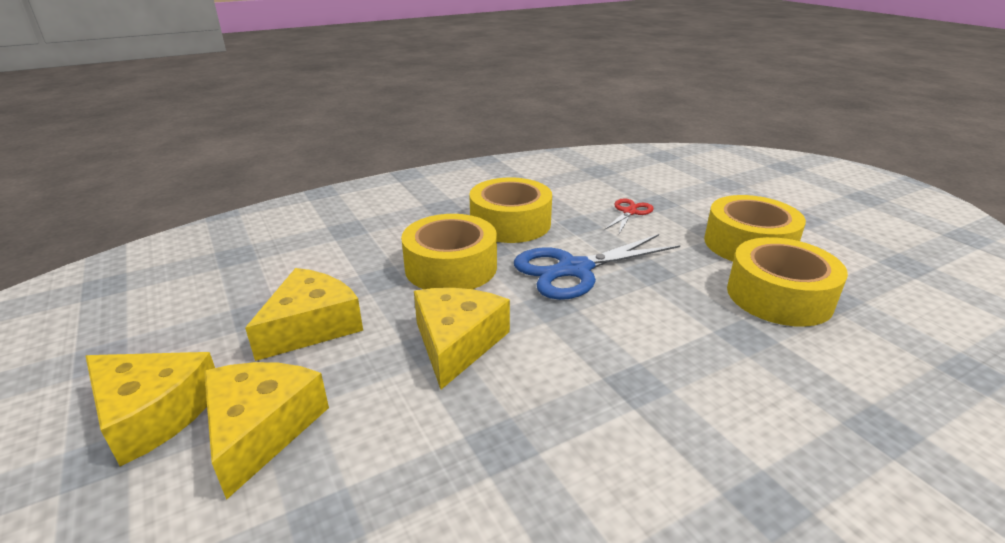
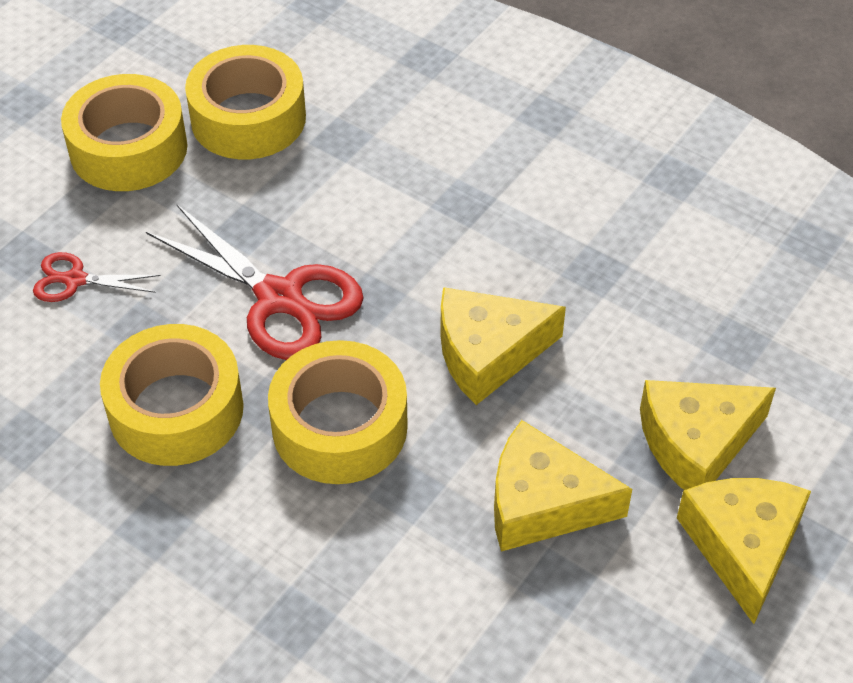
camera: 115 degrees left, 20 degrees up
(574, 269) = (279, 298): blue scissors -> red scissors

